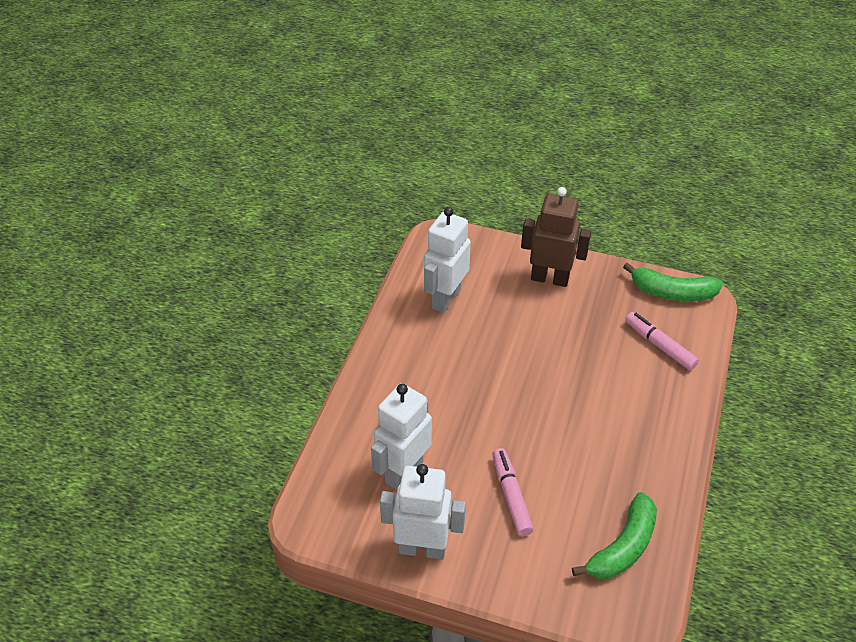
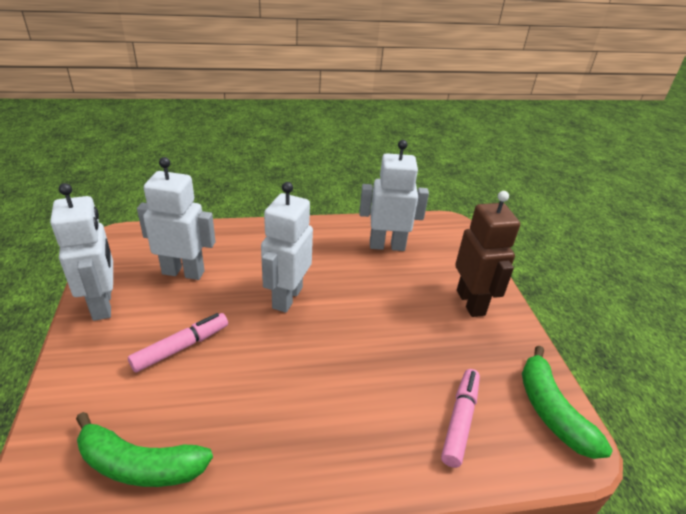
camera: 60 degrees right, 10 degrees down
(482, 401) = (287, 297): none -> white robot

